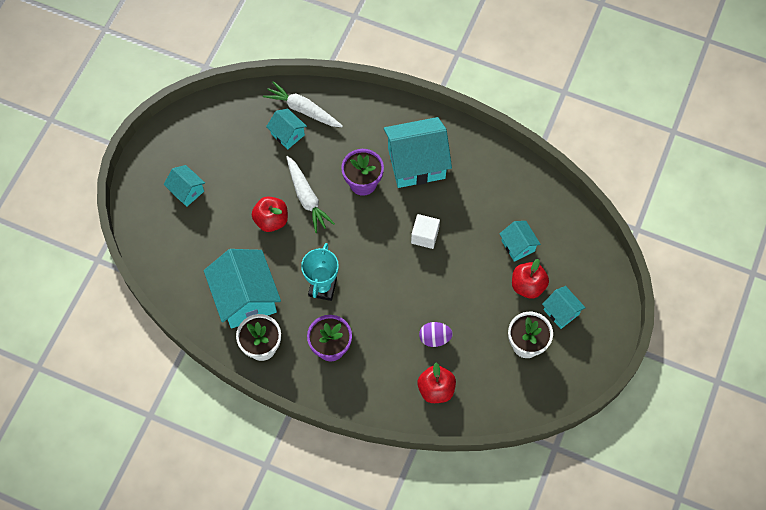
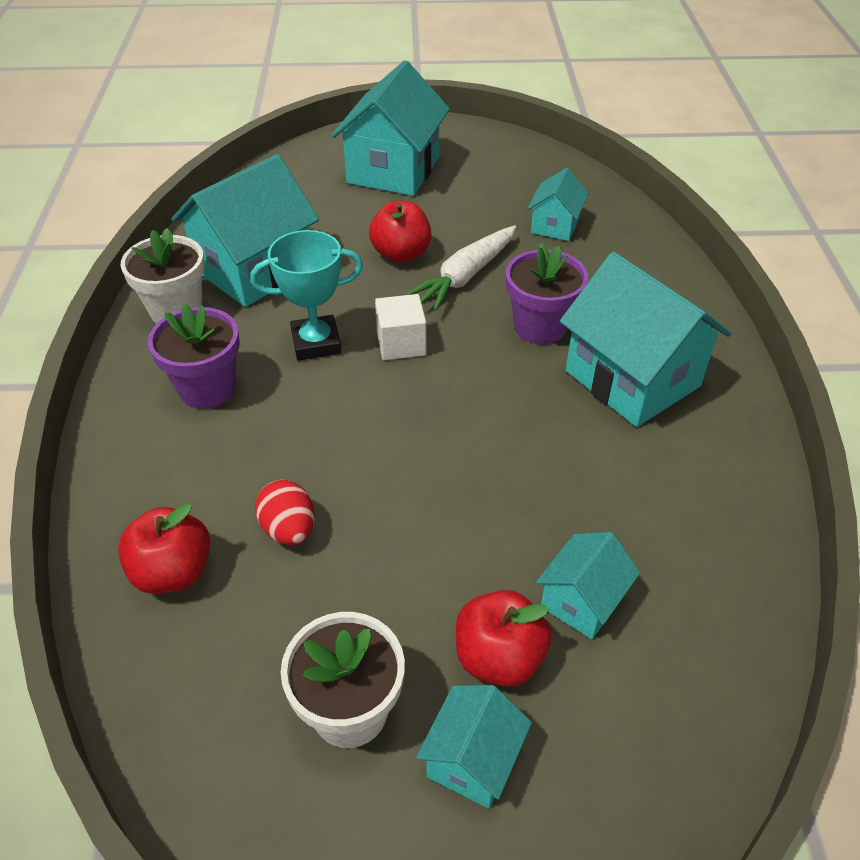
camera: 65 degrees right, 20 degrees down
(187, 191) = (393, 170): turquoise house -> turquoise house, size x1.95
(303, 109) = (608, 227): white carrot -> none
(425, 236) = (498, 439): white cube -> white cube (401, 343)
(434, 338) = (289, 529): purple egg -> red egg

